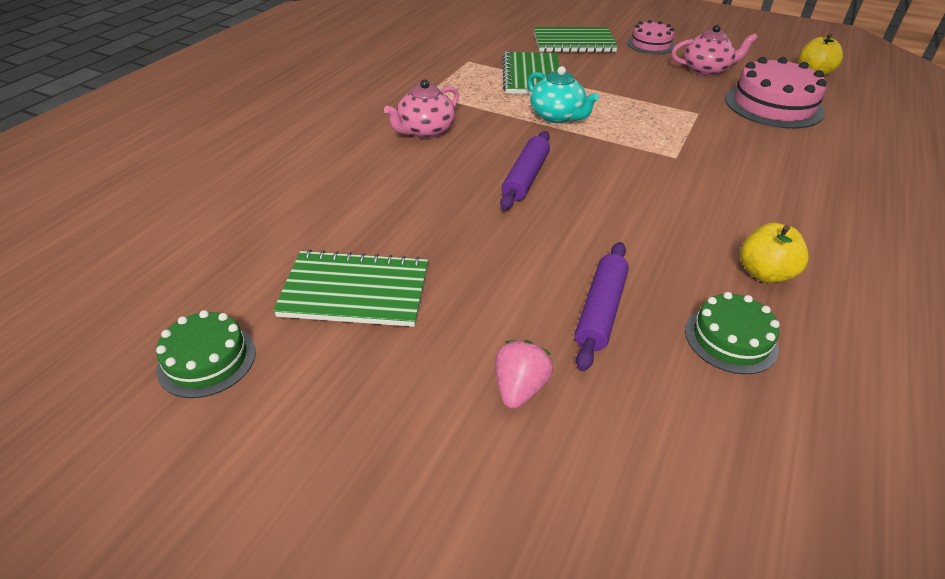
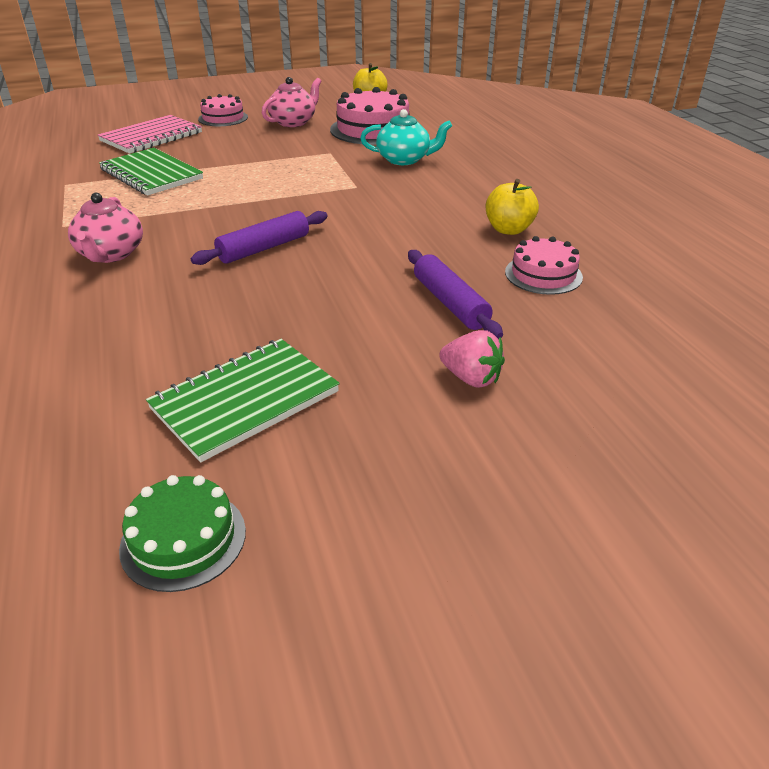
camera: 45 degrees left, 5 degrees down
(519, 388) = (471, 378): pink strawberry -> pink strawberry turned 150 degrees clockwise
(525, 177) = (264, 248): purple rolling pin -> purple rolling pin turned 75 degrees clockwise
(557, 116) = (222, 195): turquoise teapot -> turquoise teapot (404, 160)
(573, 42) = (151, 137): green notebook -> pink notebook
(730, 339) = (543, 274): green cake -> pink cake

